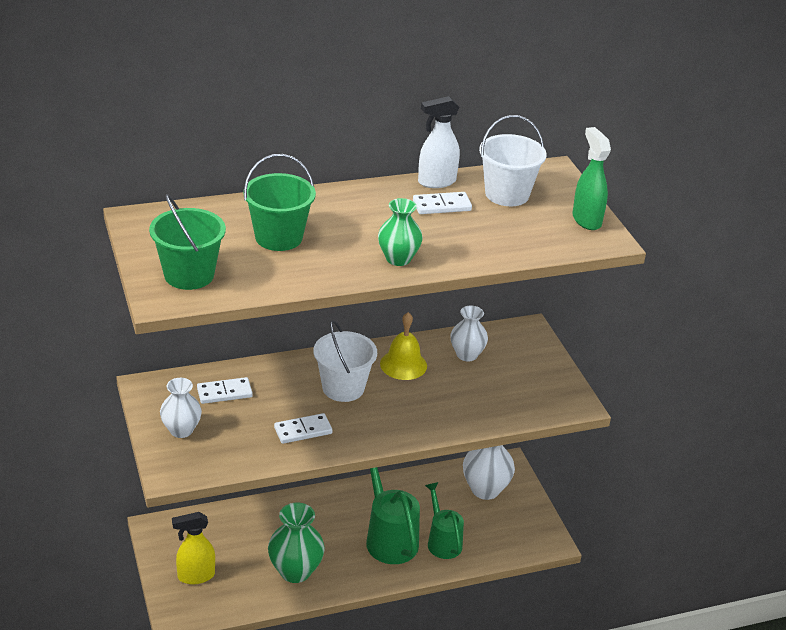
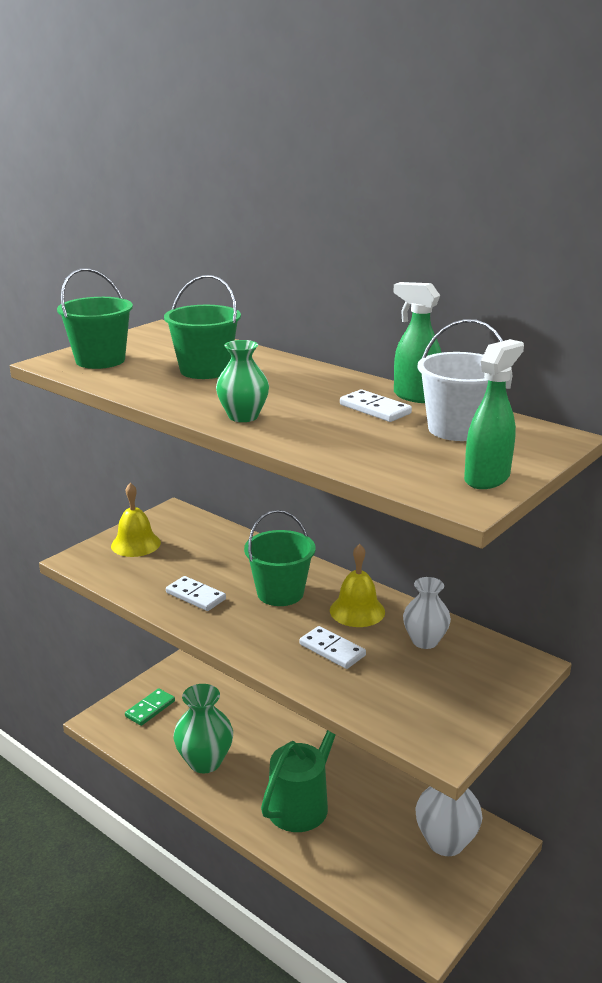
camera: 60 degrees right, 10 degrees down
(181, 430) = (135, 544): white vase -> yellow bell
(195, 576) = (150, 709): yellow spray bottle -> green domino
(224, 392) = (204, 543): white domino -> white domino (332, 650)
(343, 388) = (280, 593): white bucket -> green bucket
(436, 182) = (415, 396): white spray bottle -> green spray bottle
(442, 541) = (337, 843): green watering can -> none

